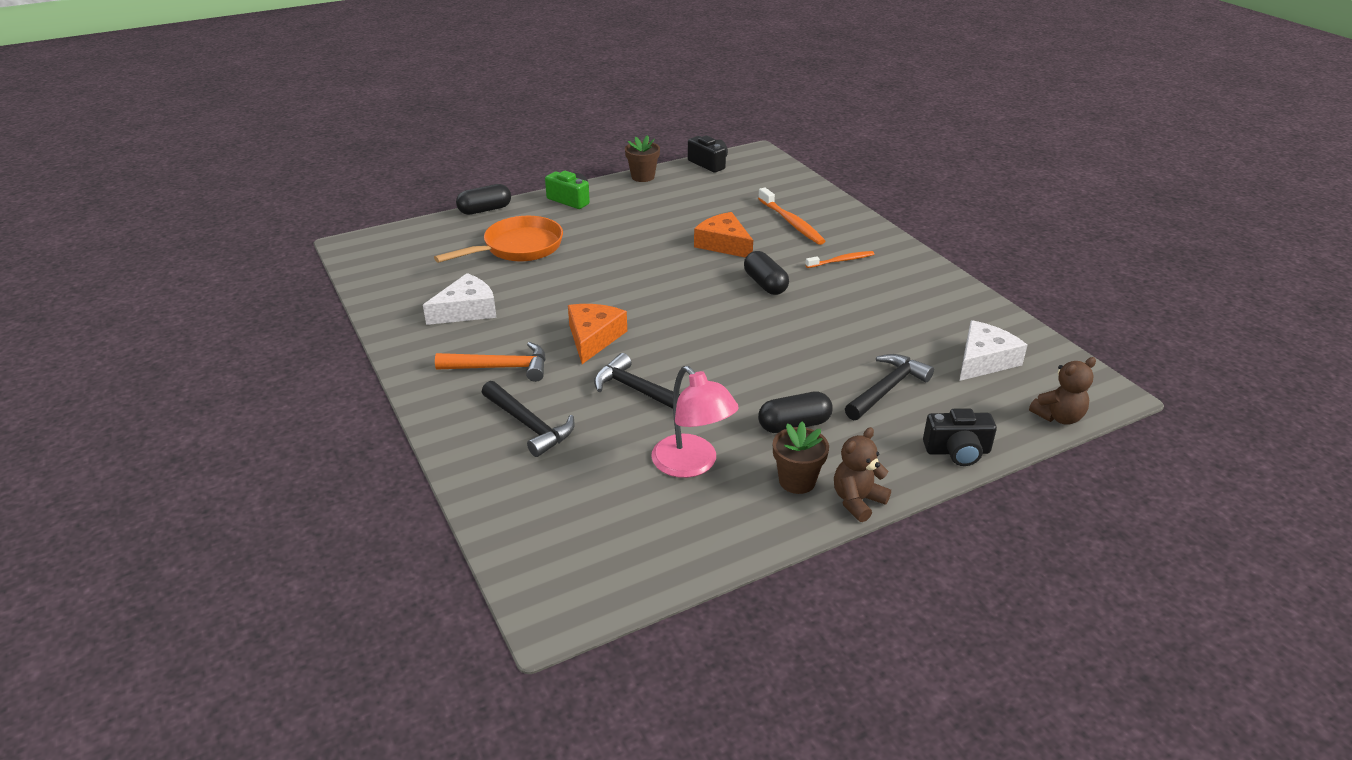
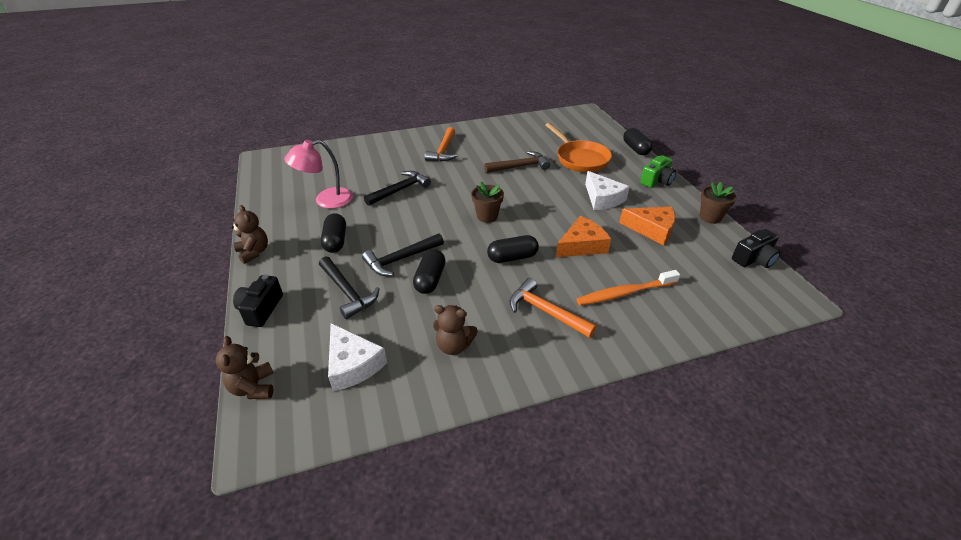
camera: 100 degrees right, 5 degrees up
(466, 310) = (505, 142): white cheese -> white cheese (602, 198)
(529, 425) = (389, 157): black hammer -> black hammer (401, 259)
(548, 292) = (520, 167): none -> brown hammer
(593, 338) = (462, 179): orange cheese -> orange cheese (652, 229)
(797, 481) = (287, 233): brown flower pot -> brown flower pot (487, 216)
(832, 333) = (430, 279): none -> black capsule
(841, 261) = (546, 311): orange toothbrush -> orange hammer
(919, 305) = (454, 346): none -> brown teddy bear

